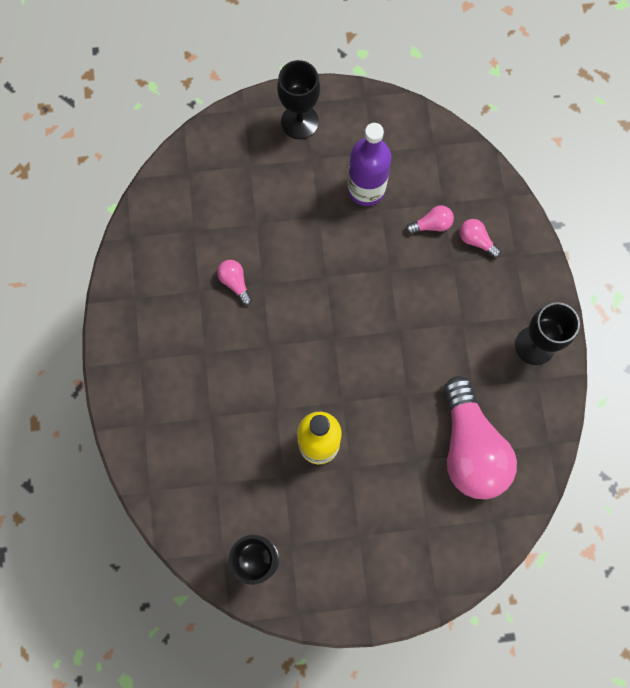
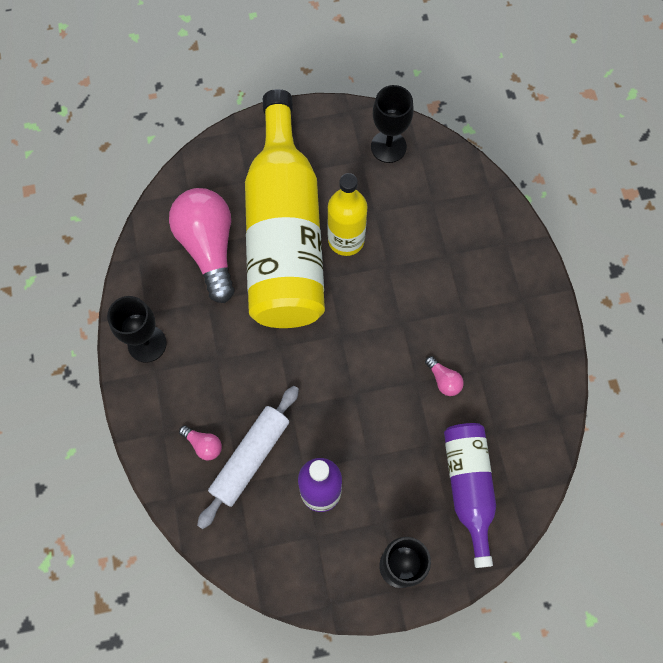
camera: 175 degrees right, 5 degrees down
(227, 182) = (468, 487): none -> purple bottle
(386, 456) = (285, 234): none -> yellow bottle
(431, 225) = (250, 458): pink light bulb -> white rolling pin

